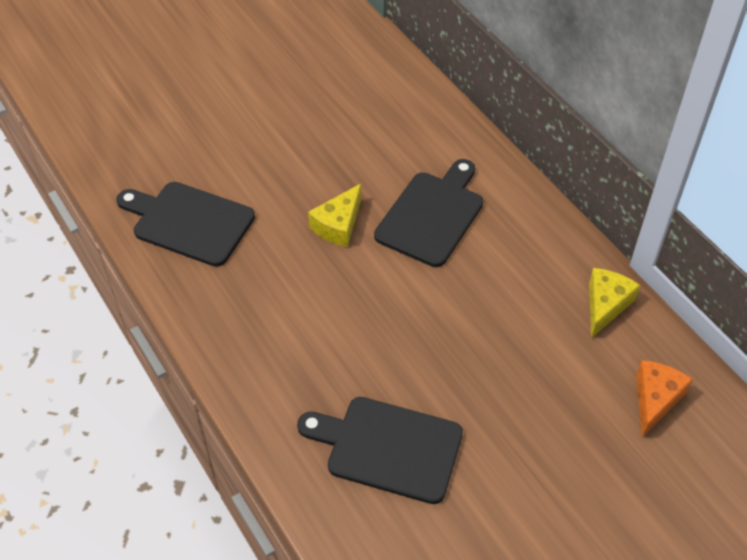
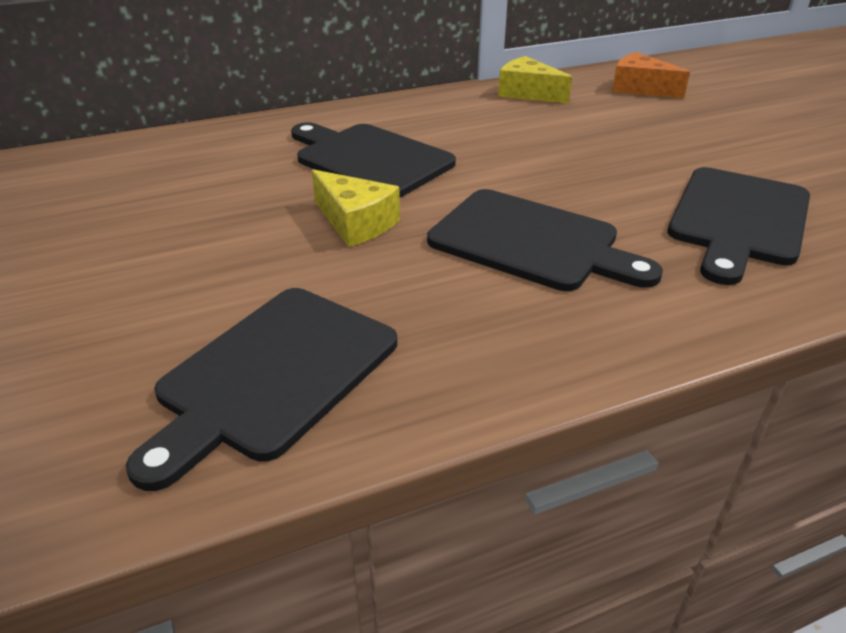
camera: 80 degrees left, 15 degrees down
(331, 320) = (531, 242): none -> black cutting board

